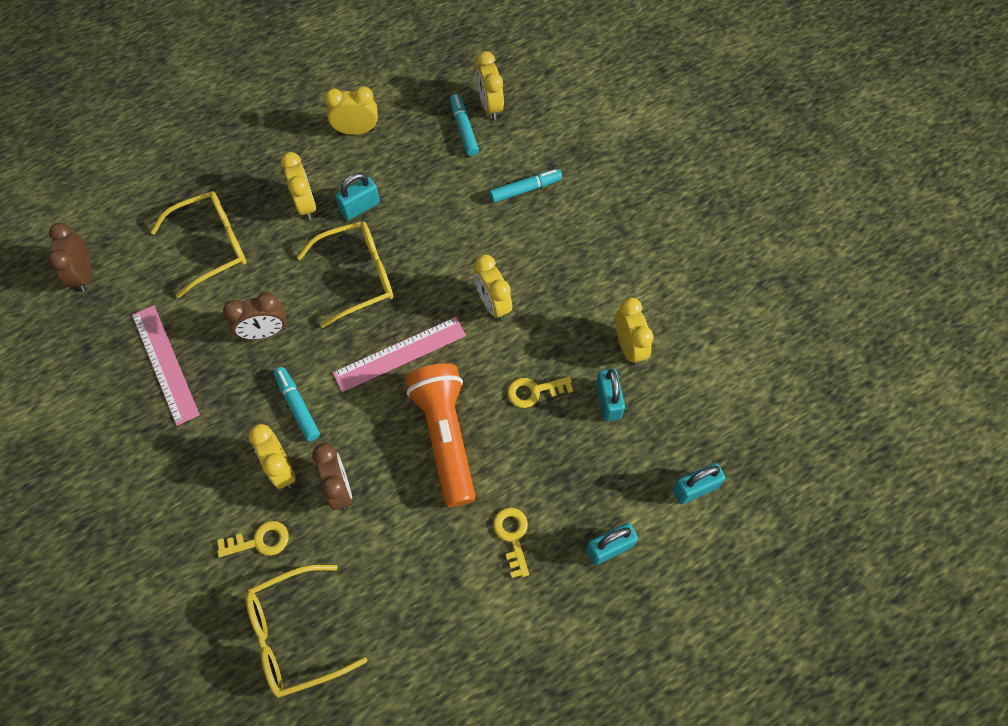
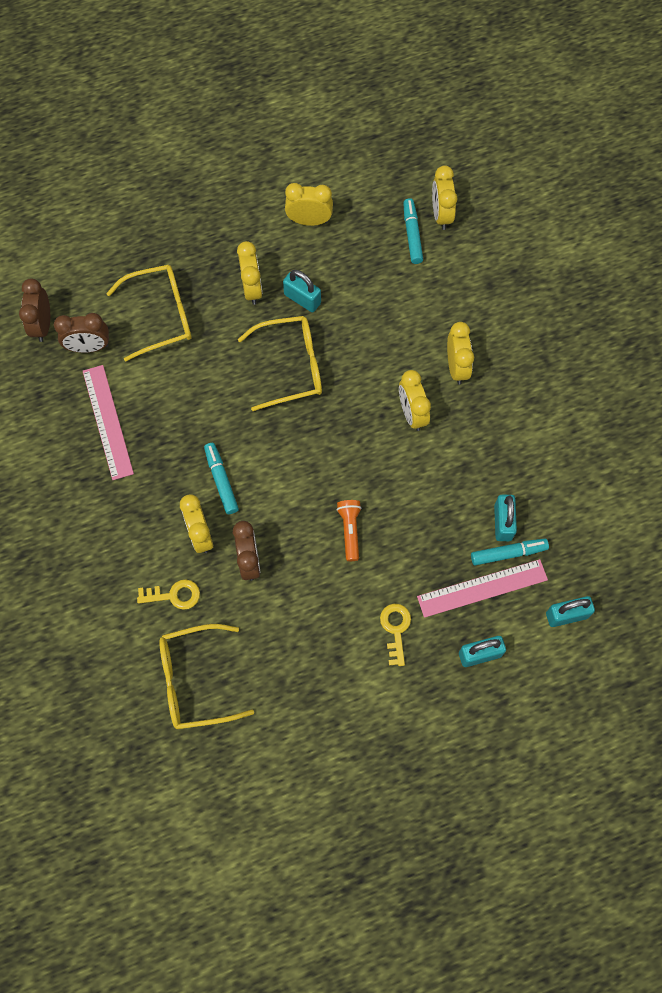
camera: 10 degrees right, 5 degrees up
(265, 332) = (200, 407): brown clock -> brown clock (89, 347)
(360, 207) = (302, 299): turquoise padlock -> turquoise padlock turned 60 degrees clockwise
(399, 354) = (319, 447): pink ruler -> pink ruler (482, 588)
(446, 437) = (350, 530): orange flashlight -> orange flashlight, size x0.48
(525, 189) = (461, 305): turquoise marker -> turquoise marker (508, 553)
(534, 391) = (436, 502): yellow key -> none
(629, 347) = (531, 475): yellow clock -> yellow clock (456, 367)

